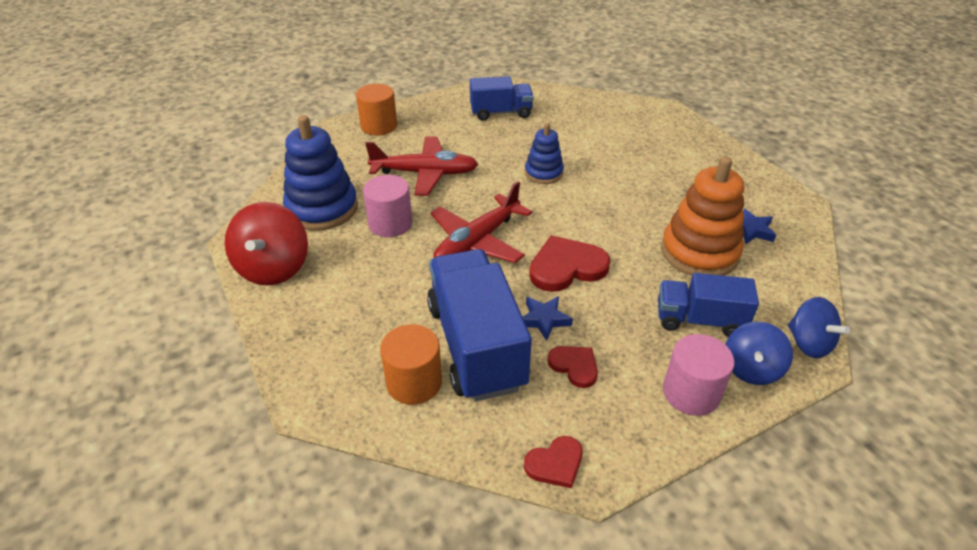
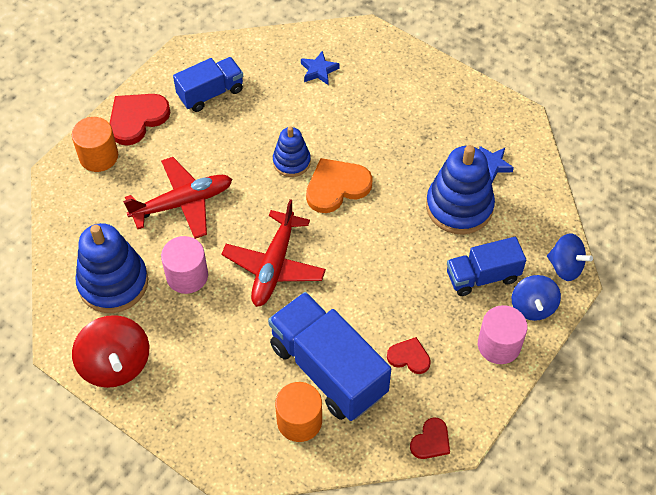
camera: 25 degrees left, 15 degrees up
(544, 319) = (367, 324): blue star -> blue star (319, 70)
(566, 267) = (361, 264): red heart -> red heart (137, 119)
(576, 202) = (336, 187): none -> orange heart
(699, 252) = (459, 207): orange stacking toy -> blue stacking toy

